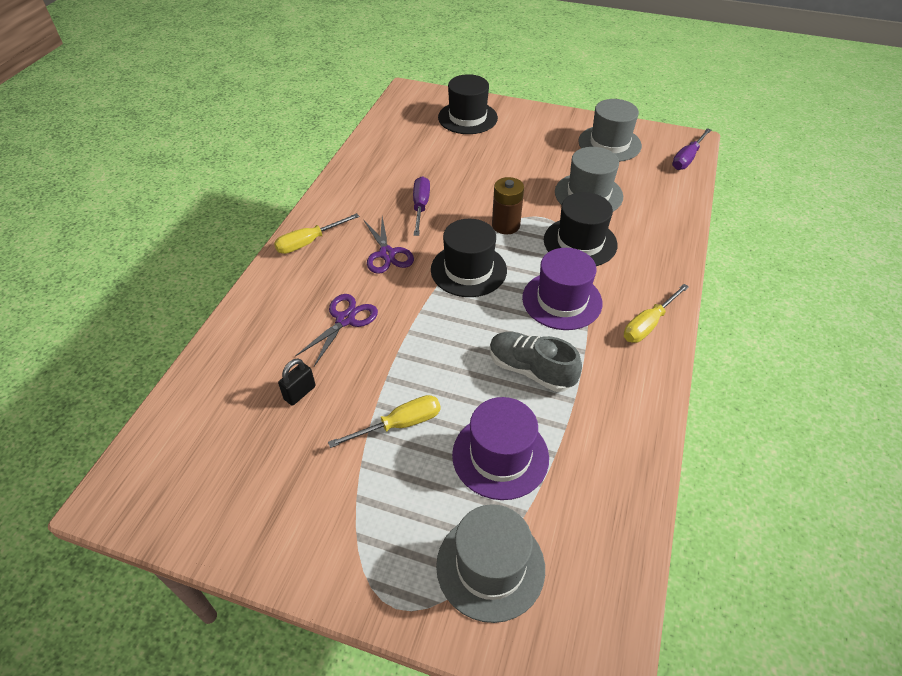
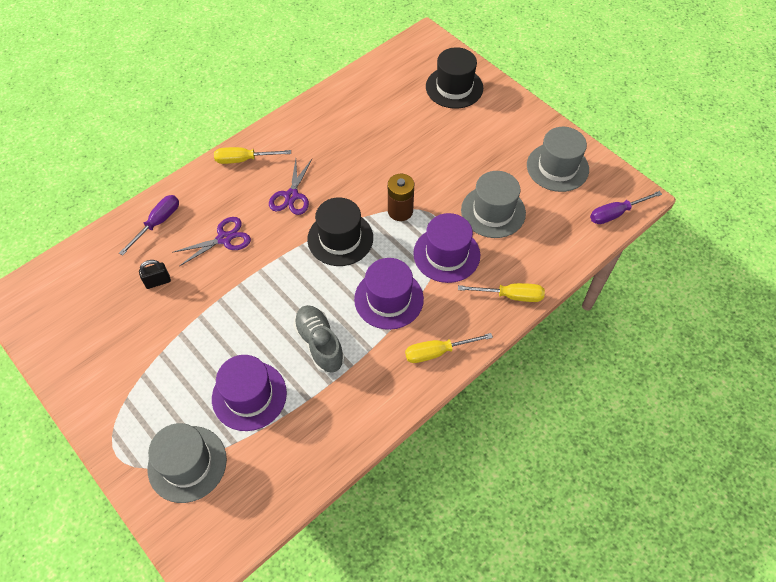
camera: 30 degrees right, 10 degrees up
(399, 424) = (203, 338): yellow screwdriver -> yellow screwdriver (510, 296)
(420, 207) = (347, 163): purple screwdriver -> purple screwdriver (157, 223)
(580, 242) = (446, 254): black hat -> purple hat

